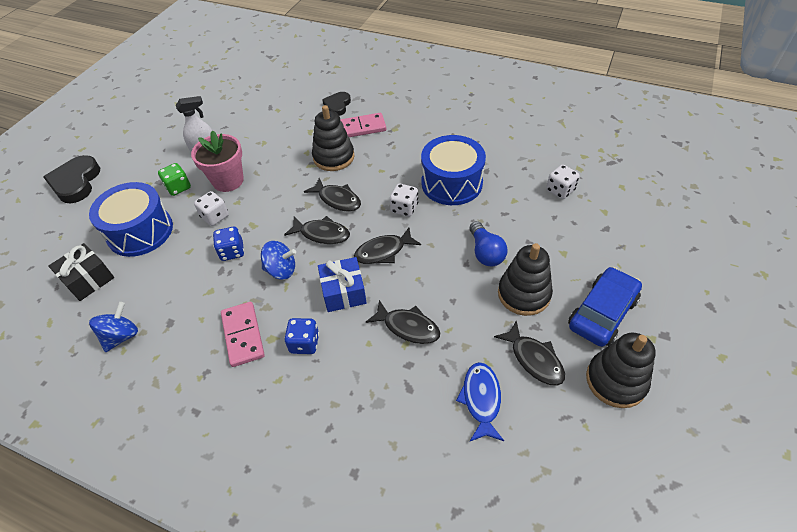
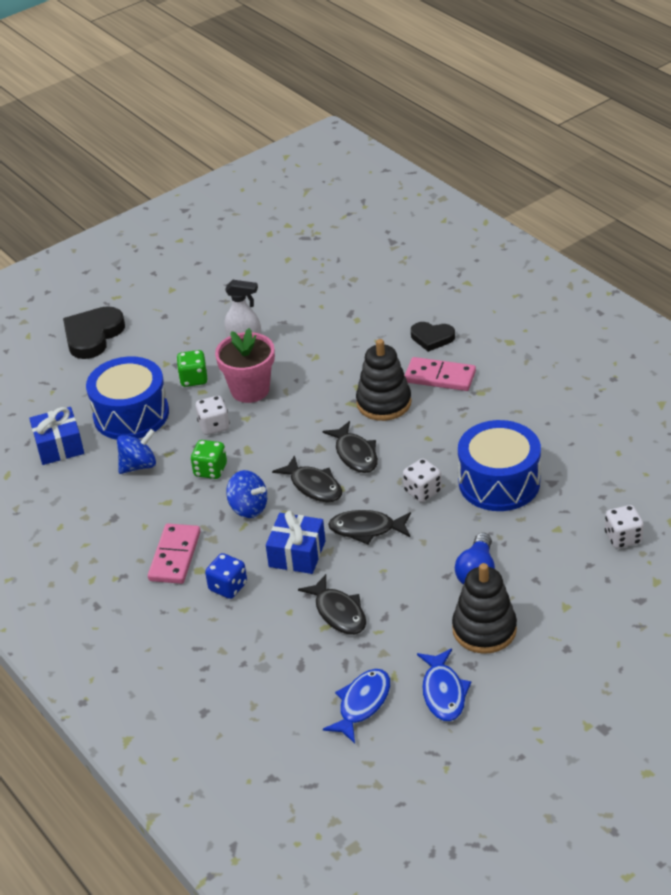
camera: 30 degrees right, 10 degrees down
(88, 279) = (59, 446): black gift -> blue gift
(121, 336) = (64, 513): blue spinning top -> blue spinning top (138, 465)
(232, 252) = (210, 470): blue dice -> green dice
(337, 105) = (432, 338): black heart -> black heart turned 120 degrees counterclockwise
(534, 359) = (443, 692): black fish -> blue fish
(602, 313) = (554, 681): blue car -> none
(616, 381) = (511, 745): black stacking toy -> none

